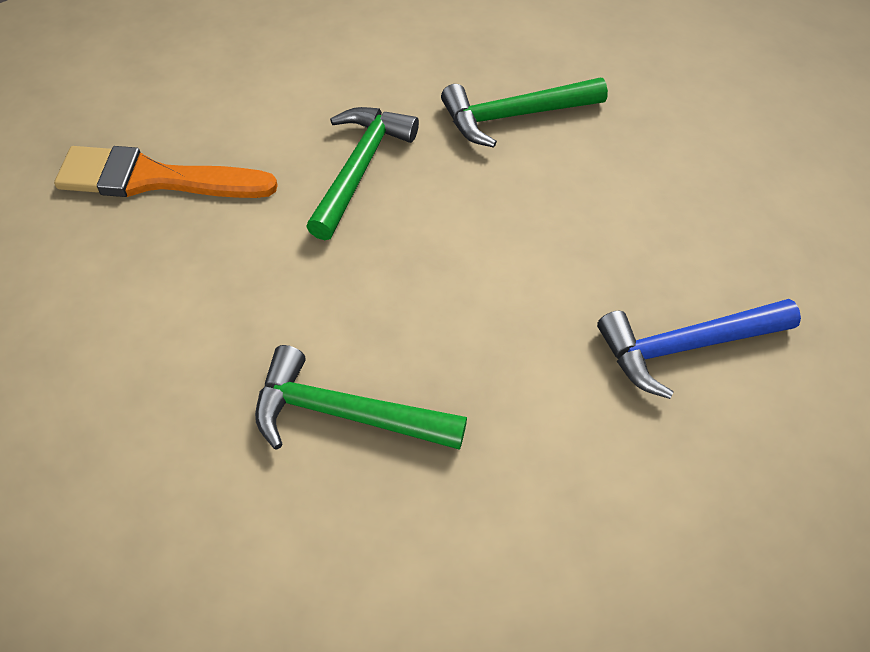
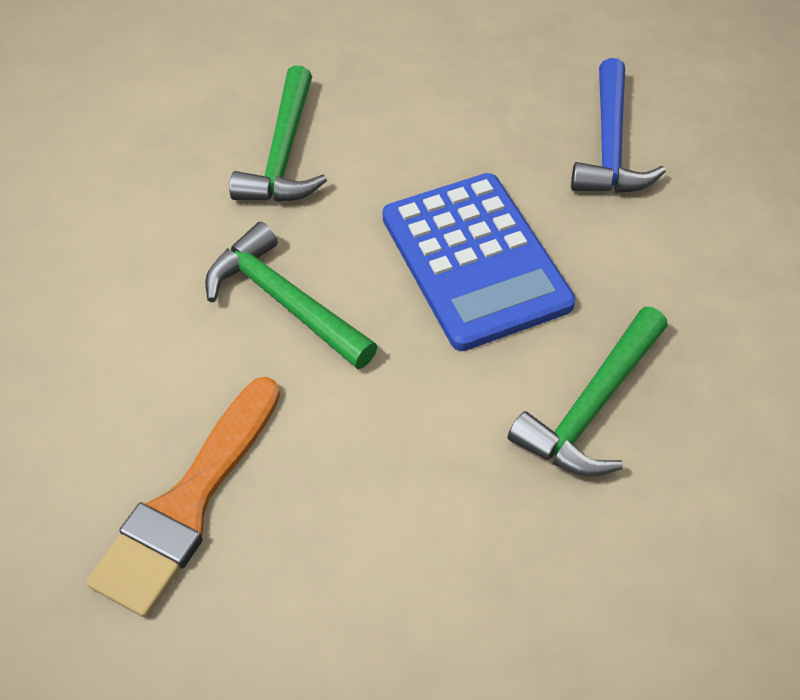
camera: 65 degrees left, 0 degrees up
(470, 279) = (475, 260): none -> blue calculator

